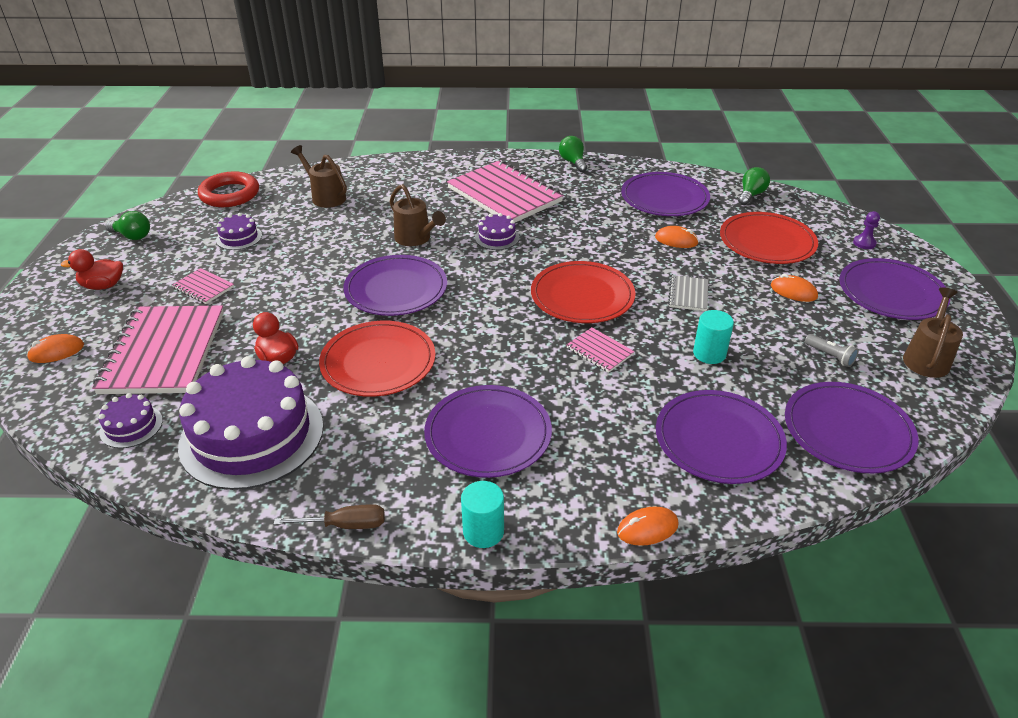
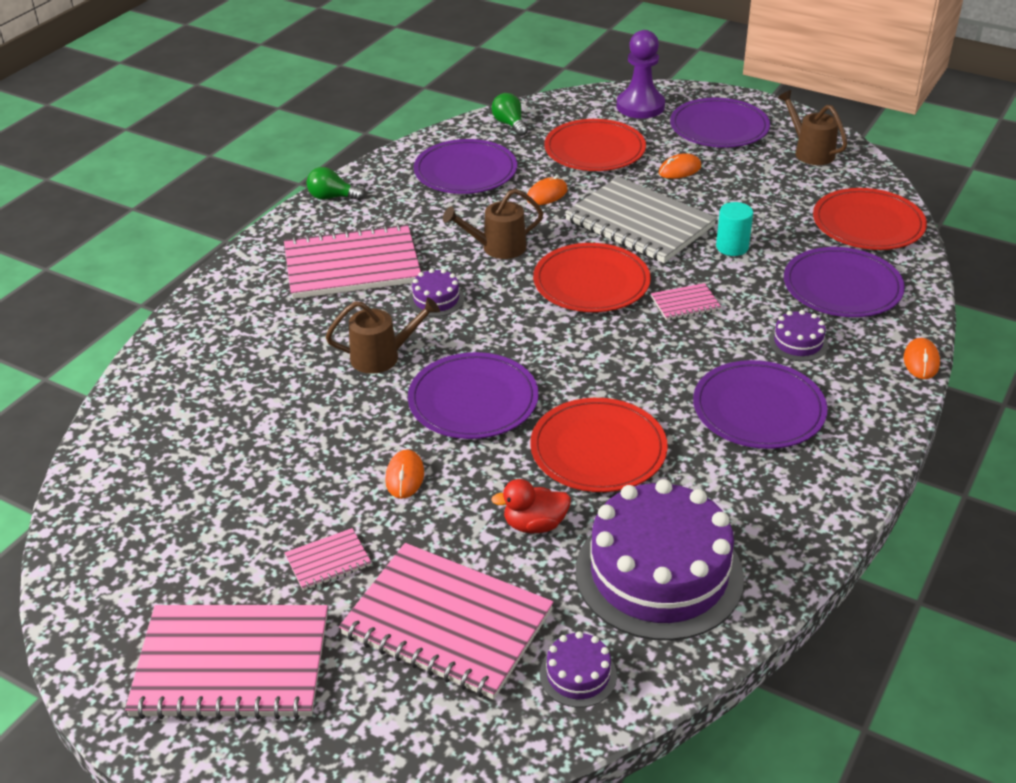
camera: 60 degrees left, 0 degrees up
(56, 351) = (362, 734): orange mouse -> orange mouse (405, 477)
(103, 286) = (232, 665): red duck -> pink notebook
(132, 236) = (118, 614): green light bulb -> none
(230, 194) = (99, 490): red ring -> none
(239, 237) = (232, 504): purple cake -> purple cake (798, 342)
(325, 196) = (205, 402): brown watering can -> brown watering can (497, 248)
(346, 525) = (830, 534): brown screwdriver -> none
(483, 531) = (881, 451): turquoise cylinder -> none
(688, 294) = (639, 223): grey notebook -> grey notebook, size x2.28
(830, 356) = (777, 191): grey flashlight -> none
(848, 430) = (868, 224): purple plate -> red plate
(864, 243) = (640, 106): purple pawn -> purple pawn, size x2.22

